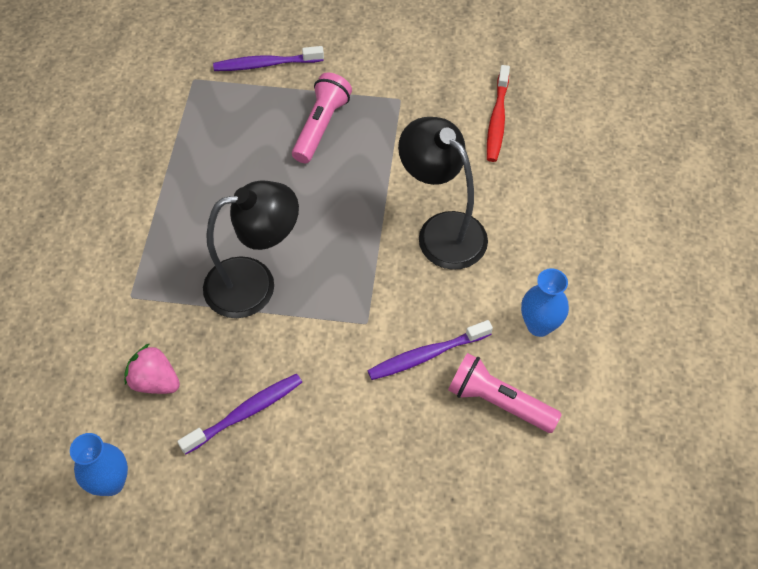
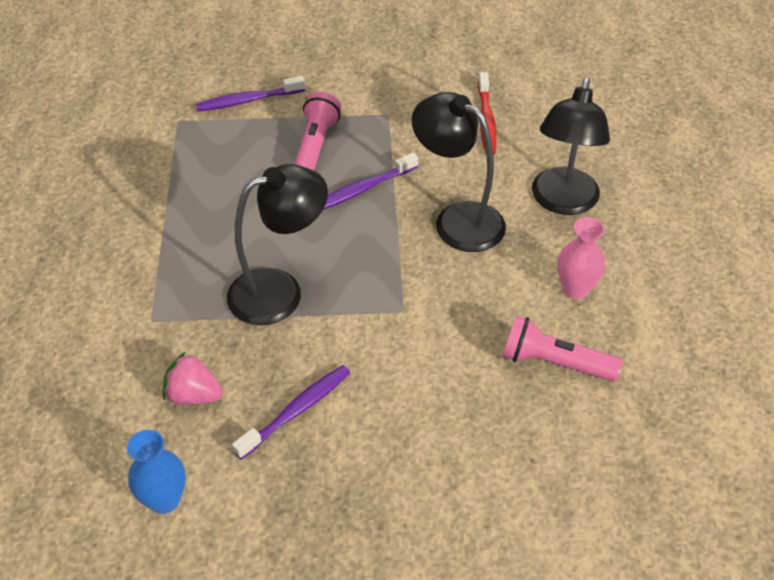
camera: 10 degrees left, 10 degrees down
(426, 355) = (471, 331): purple toothbrush -> purple toothbrush (363, 189)
(539, 325) = (575, 289): blue vase -> pink vase
(551, 225) = (562, 202): none -> black lamp

